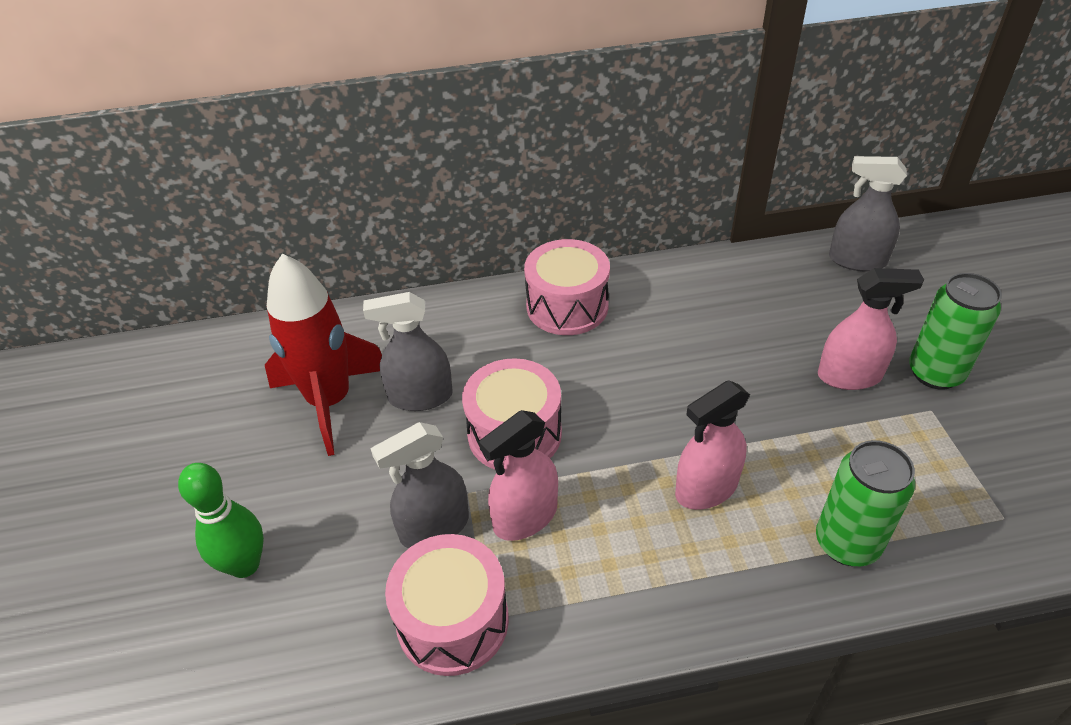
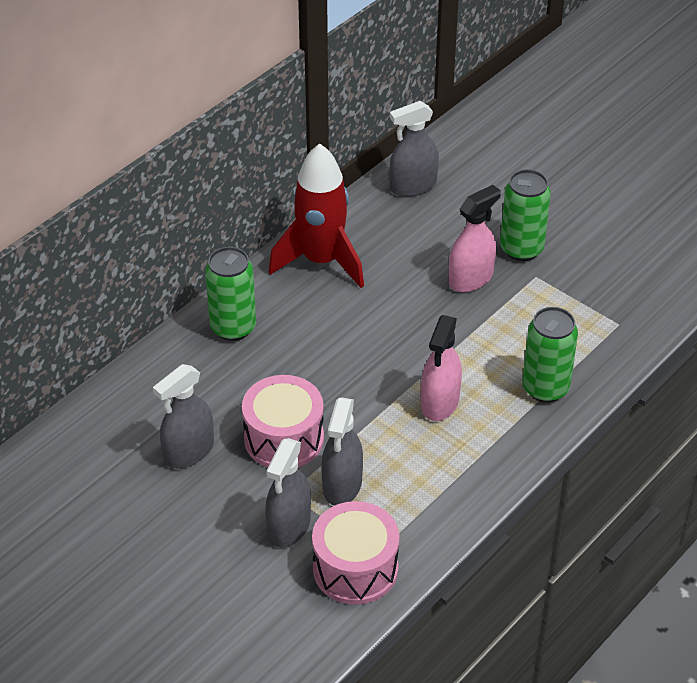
camera: 40 degrees left, 0 degrees up
(244, 564) = (183, 624): green bowling pin -> none
(330, 401) = (122, 493): red rocket -> red rocket (321, 261)
(525, 517) = (342, 485): pink spray bottle -> grey spray bottle
(567, 306) = (233, 327): pink drum -> green can

